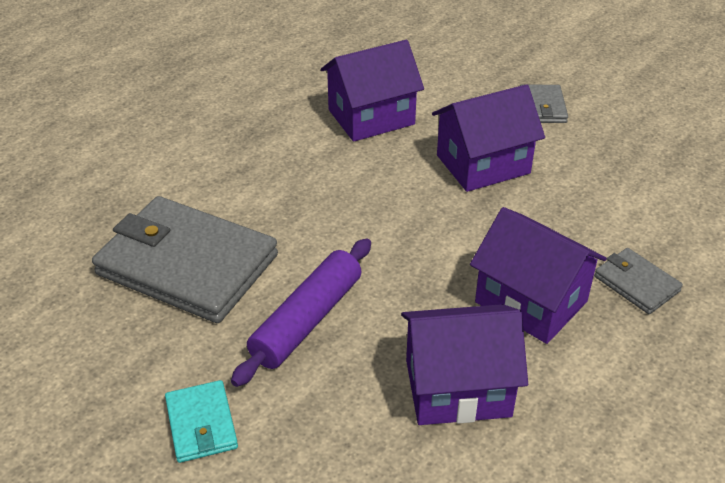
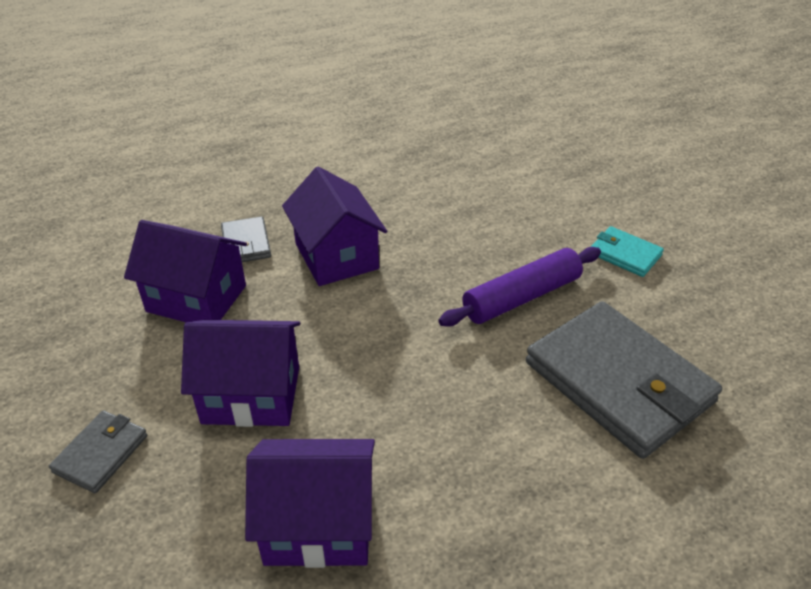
camera: 155 degrees left, 0 degrees up
(201, 424) = (625, 254): turquoise wallet -> turquoise wallet turned 60 degrees counterclockwise
(457, 388) = (435, 223): purple house -> purple house (196, 298)

